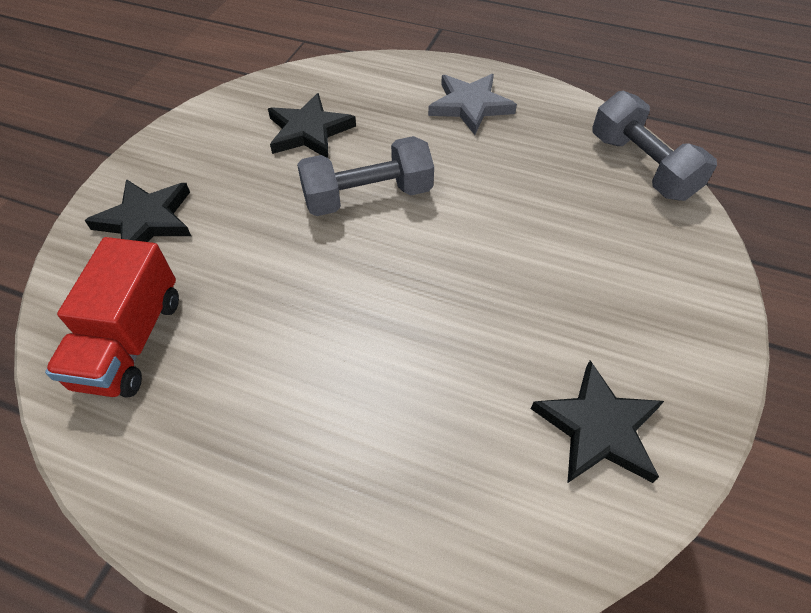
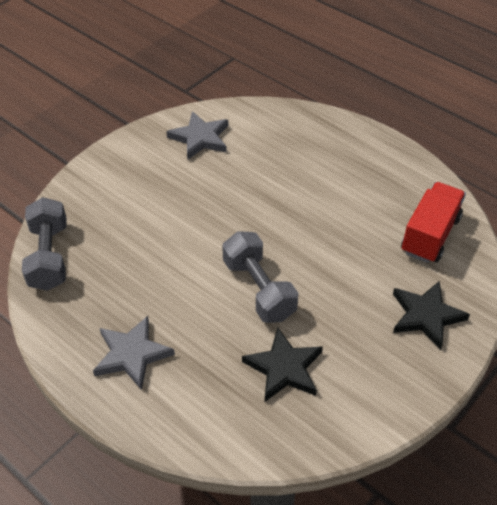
camera: 160 degrees left, 5 degrees down
(367, 197) = (259, 289): grey dumbbell -> grey dumbbell turned 60 degrees clockwise
(598, 428) = (200, 138): black star -> grey star

